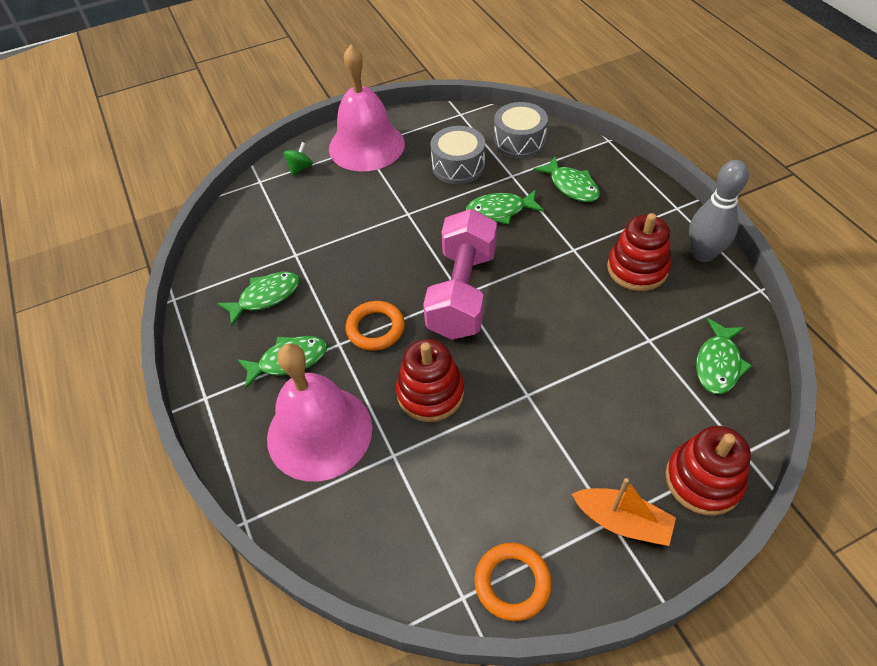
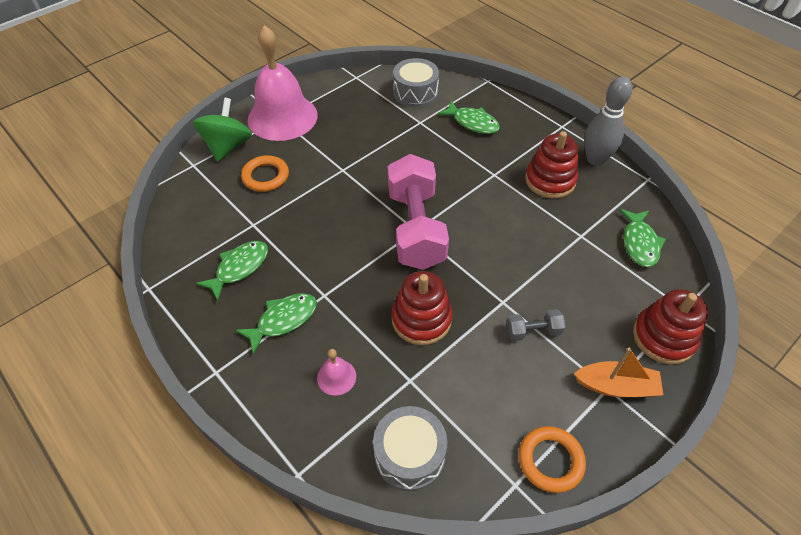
camera: 20 degrees left, 0 degrees up
(300, 168) = (228, 146): green spinning top -> green spinning top, size x1.96
(319, 432) = (336, 377): pink bell -> pink bell, size x0.40
(375, 328) = (352, 274): orange ring -> orange ring (266, 176)
(458, 166) = (371, 121): grey drum -> grey drum (409, 455)
(500, 211) = (421, 153): green fish -> none
(549, 436) = (533, 331): none -> grey dumbbell

